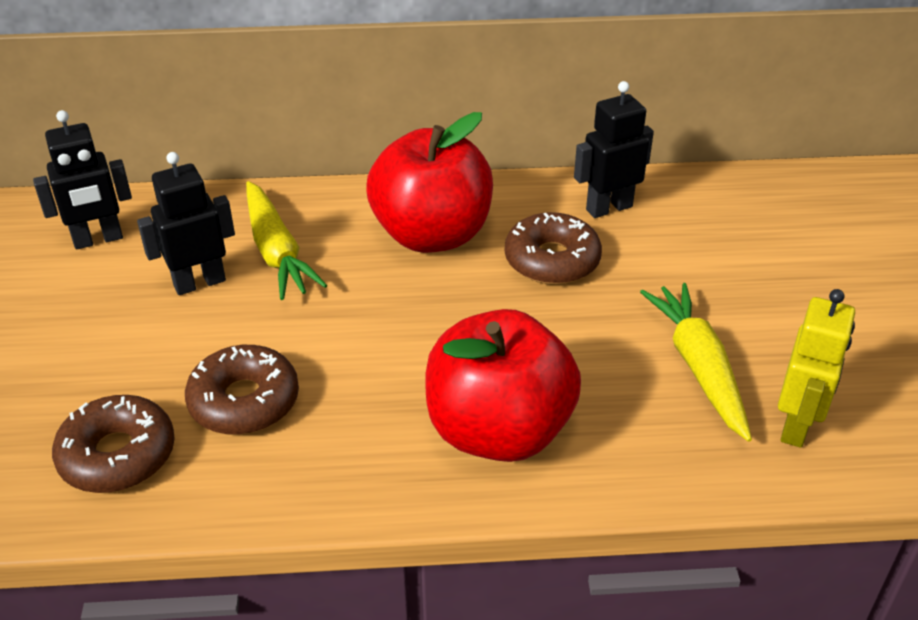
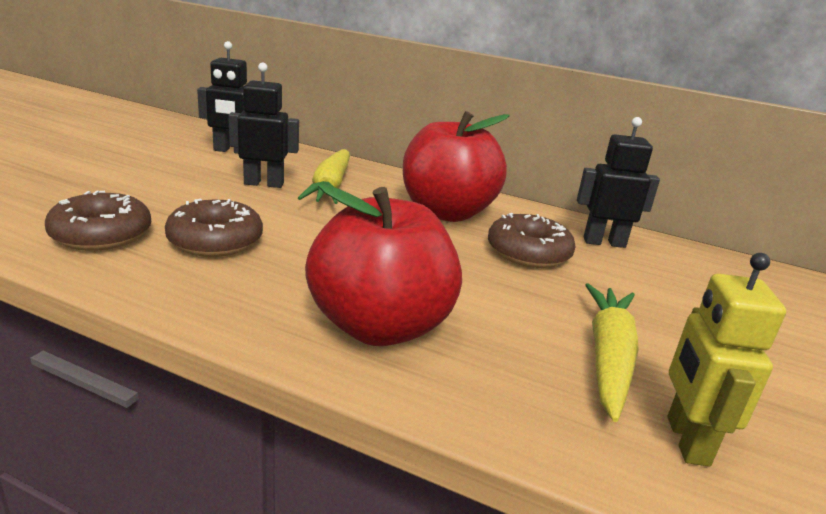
camera: 25 degrees right, 15 degrees down
(796, 425) = (686, 440): yellow robot -> yellow robot turned 135 degrees clockwise

